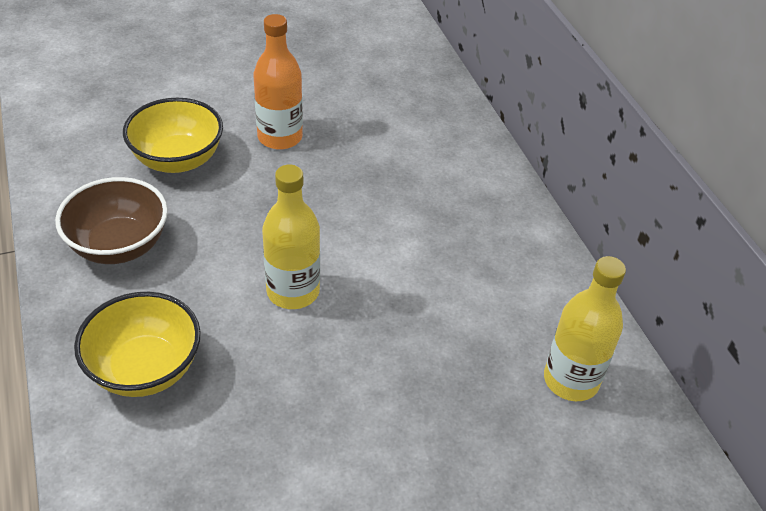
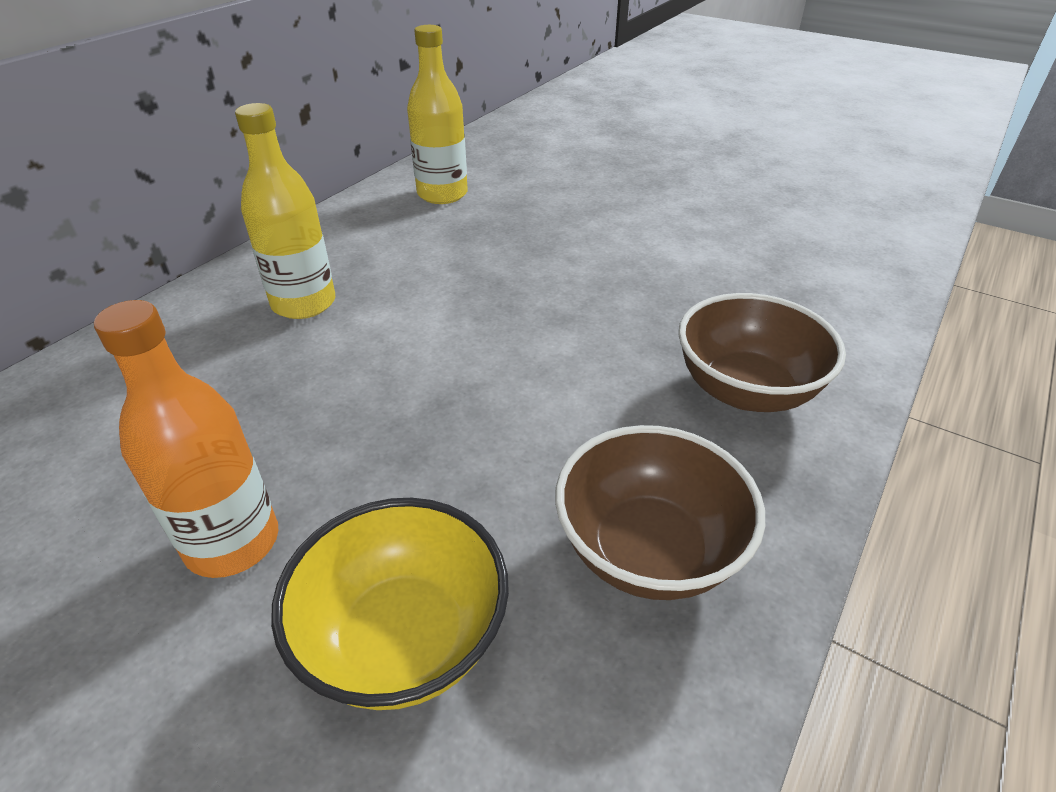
camera: 125 degrees left, 5 degrees down
(145, 369) = (746, 390): yellow bowl -> brown bowl
(293, 291) = (525, 355): yellow bottle -> yellow bottle (304, 303)

